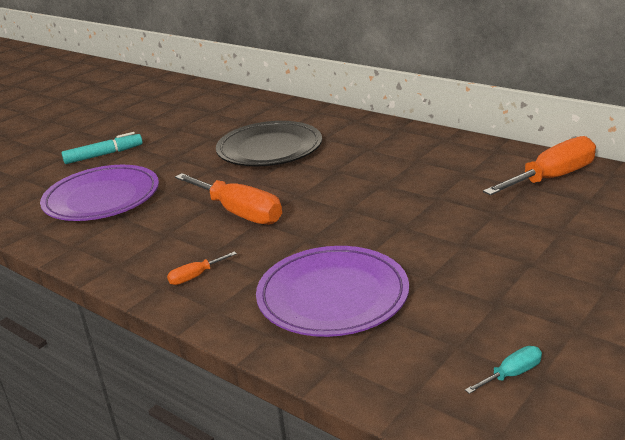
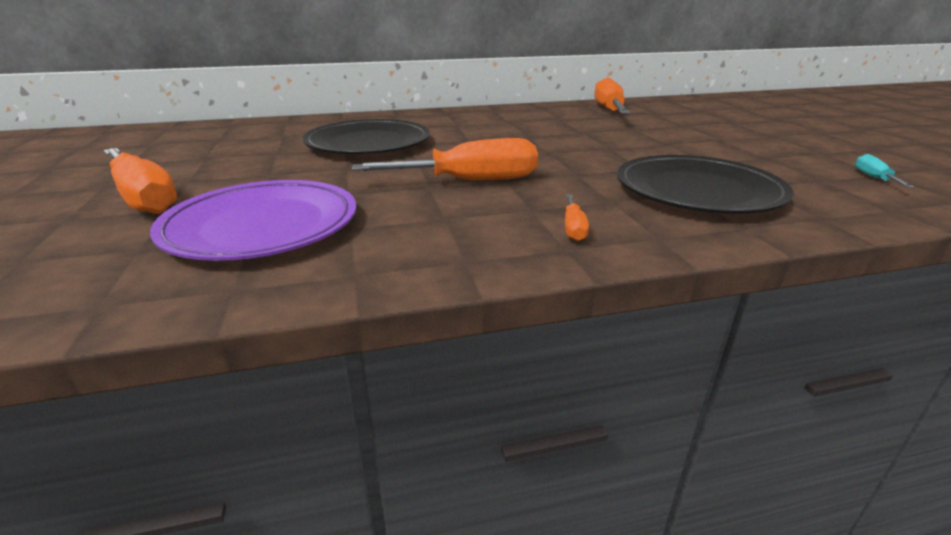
camera: 55 degrees left, 0 degrees up
(104, 155) = (144, 198): turquoise marker -> orange screwdriver
(333, 296) = (697, 191): purple plate -> black plate

